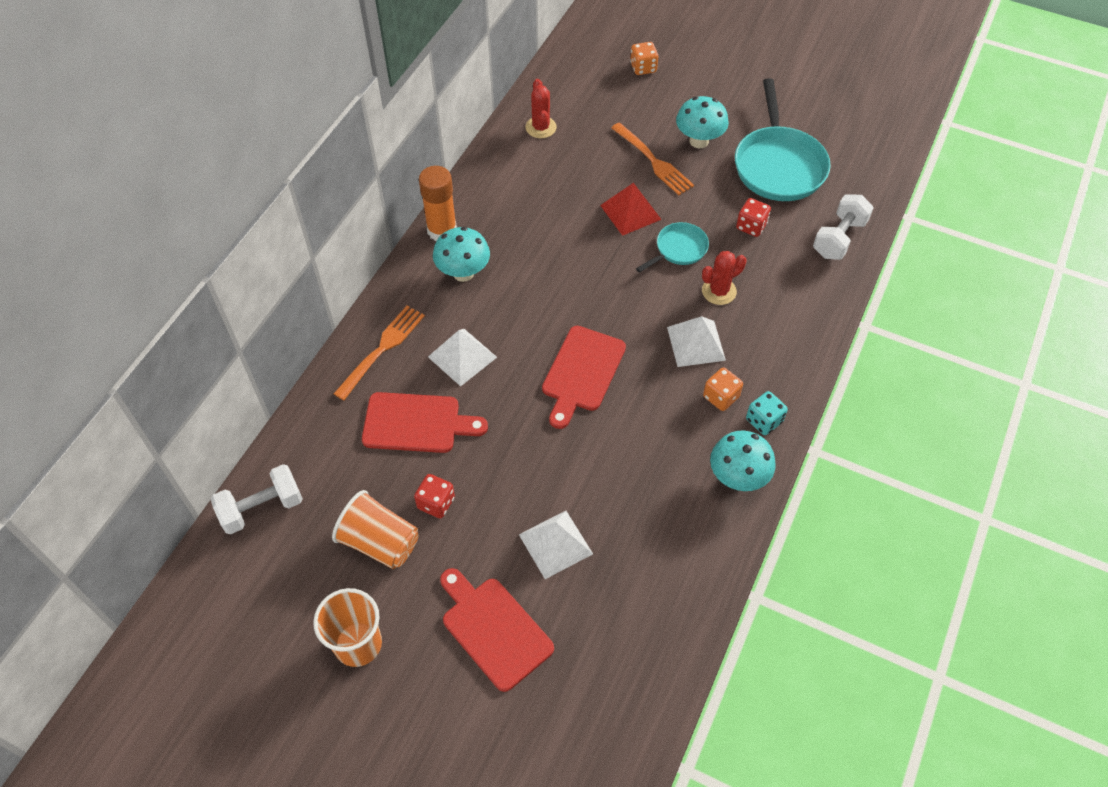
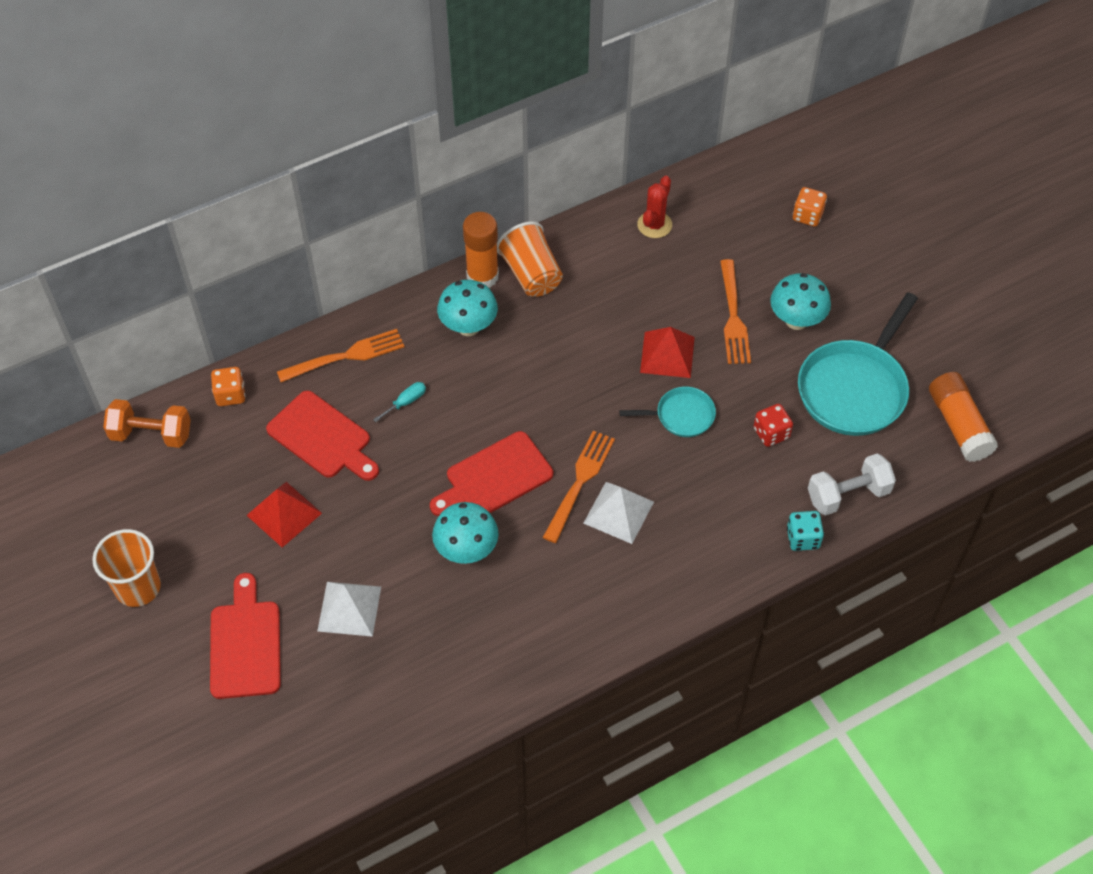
camera: 35 degrees right, 0 degrees up
(262, 508) = (151, 434): white dumbbell -> orange dumbbell
(380, 542) = (216, 518): orange cup -> orange cup (531, 274)
(436, 503) = (284, 514): red dice -> red pyramid
(462, 356) = (406, 402): white pyramid -> turquoise screwdriver
(649, 339) = (579, 483): none -> orange fork
(719, 291) = (683, 477): red cactus -> none
(721, 397) = (597, 573): orange dice -> orange dice (230, 395)
(737, 477) = (549, 652): turquoise mushroom -> turquoise mushroom (466, 550)
(764, 421) = (617, 618): turquoise dice -> turquoise dice (802, 538)
(865, 152) = (958, 425): none -> orange glue stick

